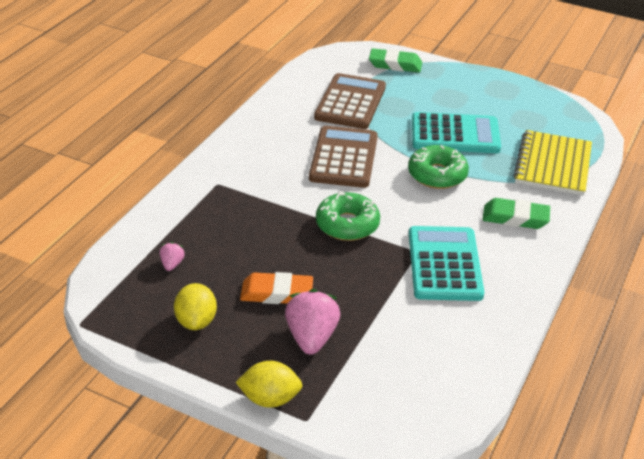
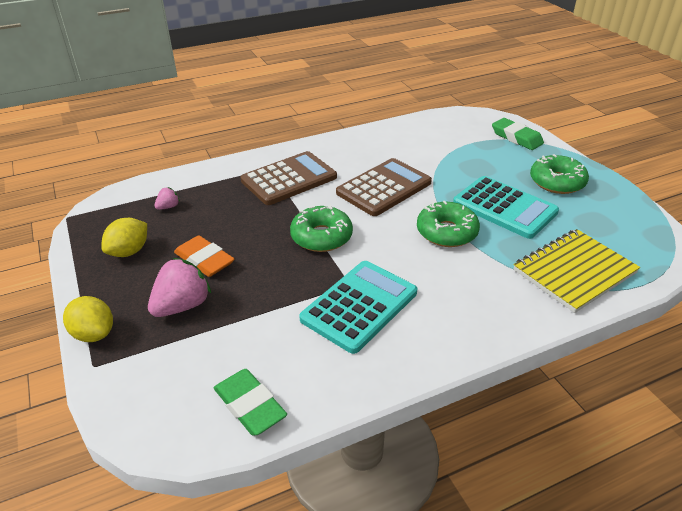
camera: 40 degrees right, 0 degrees up
(350, 102) = (442, 151): brown calculator -> brown calculator (289, 179)
(468, 95) = (557, 182): none -> green donut
(515, 218) = (476, 299): green eraser -> green eraser (250, 405)

